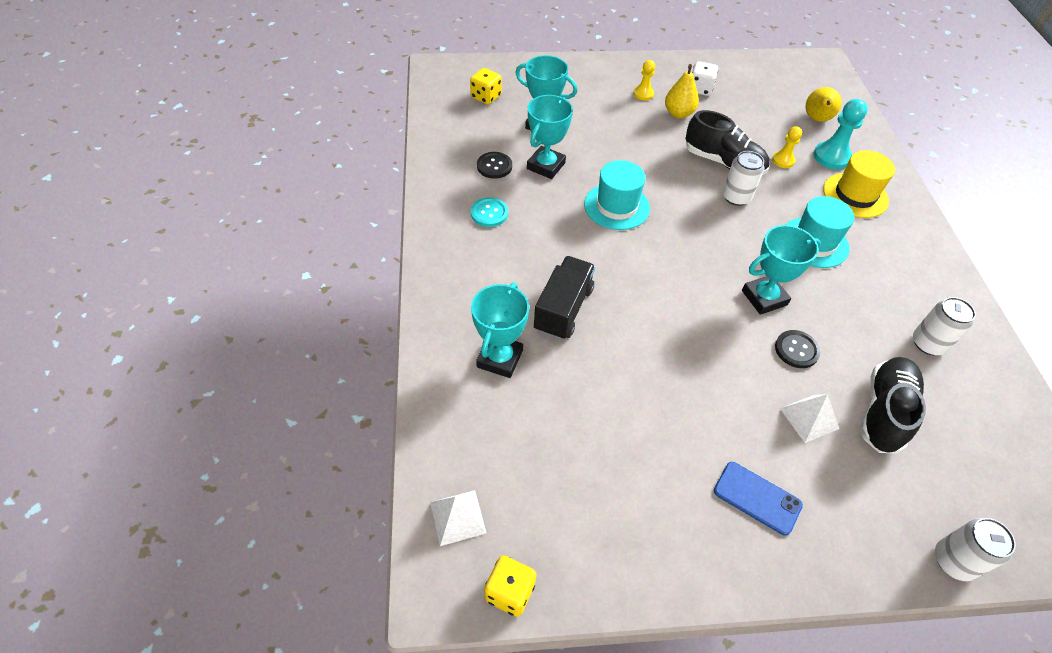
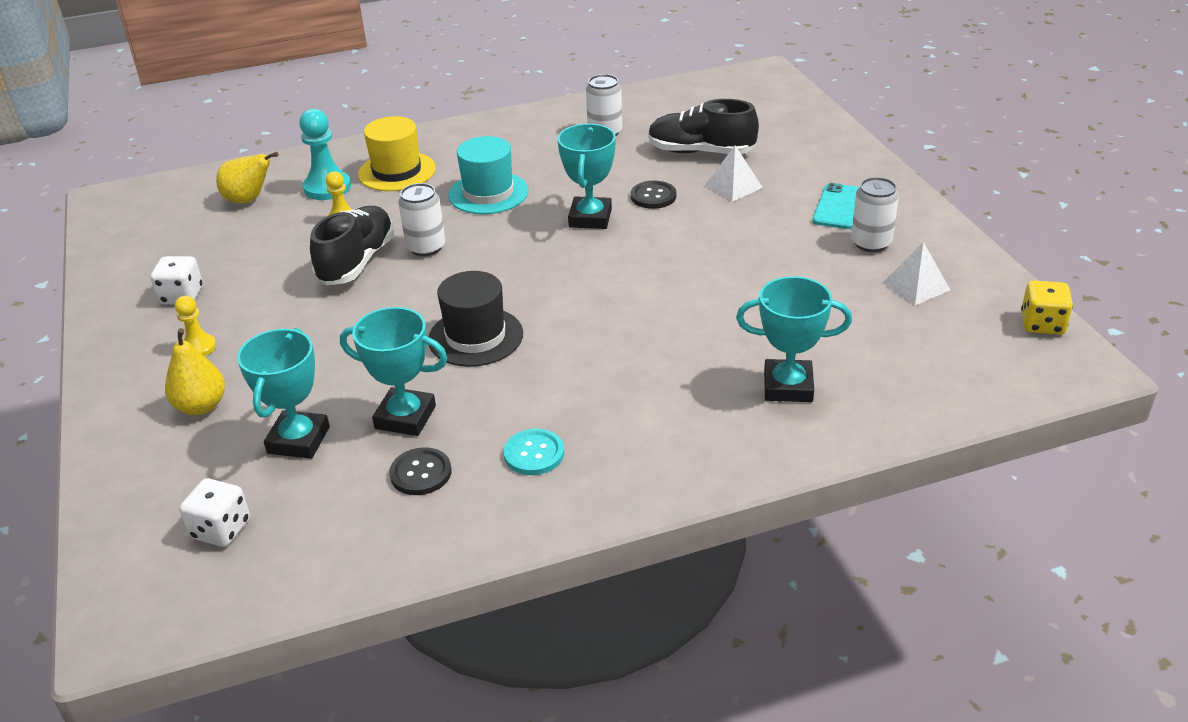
camera: 100 degrees left, 15 degrees down
(458, 517) = (1002, 372): white pyramid -> white pyramid (915, 286)
(486, 97) = (221, 529): yellow dice -> white dice
(563, 309) = (682, 351): black truck -> none
(616, 206) = (475, 337): turquoise hat -> black hat
(678, 113) = (248, 309): yellow pear -> yellow pear (201, 406)
(757, 498) = (838, 207): blue phone -> turquoise phone
(764, 298) = (590, 218): turquoise trophy -> turquoise trophy turned 45 degrees clockwise
(953, 561) = (825, 124): white can -> white can (871, 243)

